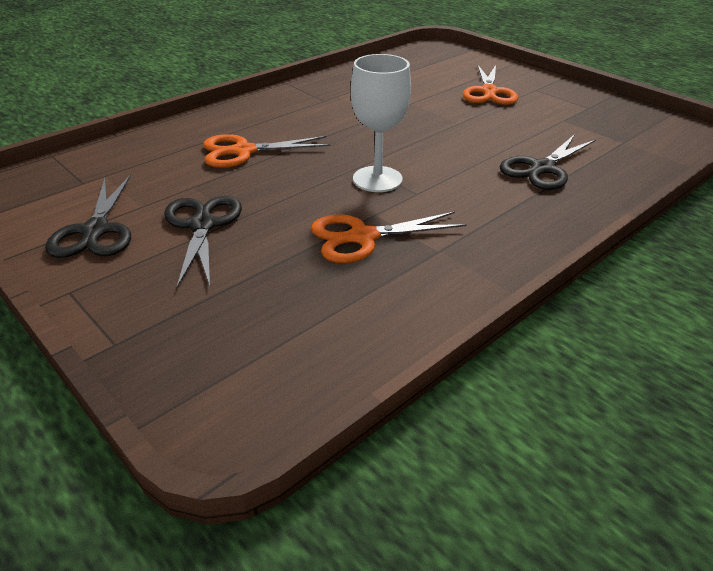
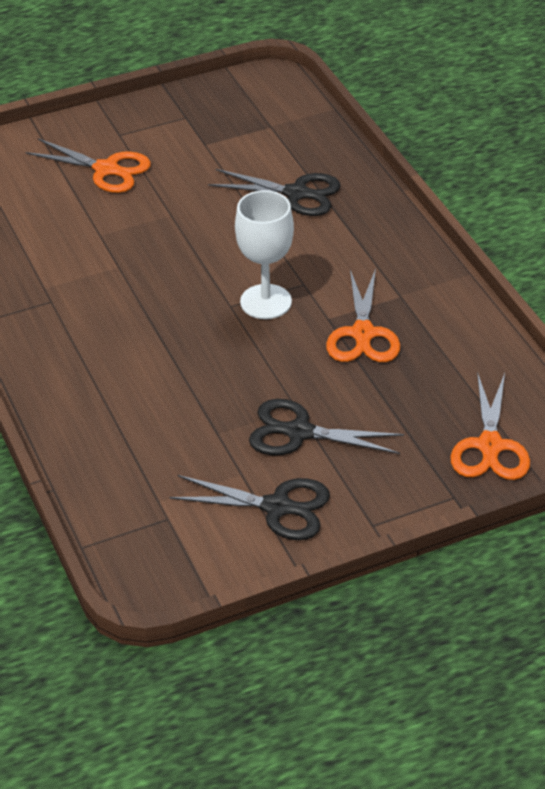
camera: 70 degrees left, 5 degrees up
(244, 151) = (156, 386): orange scissors -> orange scissors (490, 446)
(542, 168) = (296, 193): black scissors -> black scissors turned 45 degrees counterclockwise

